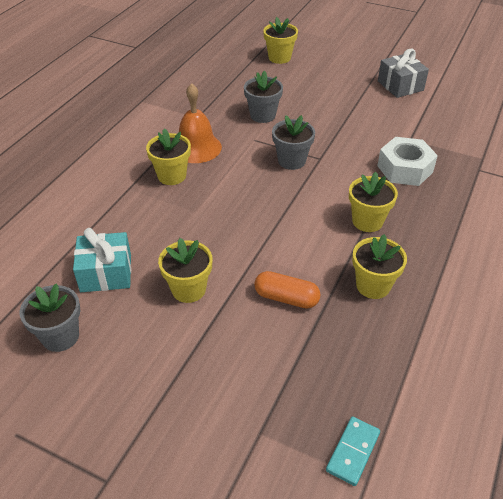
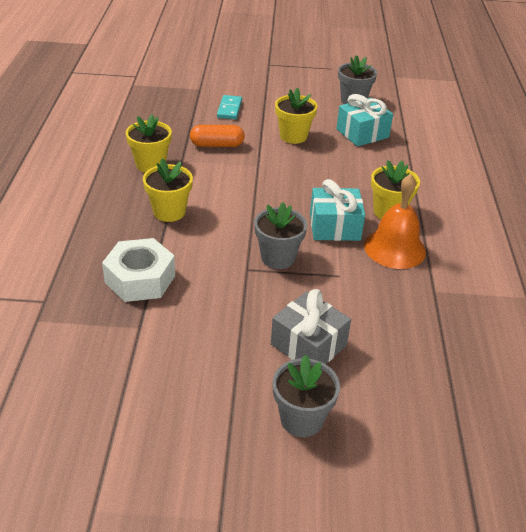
camera: 155 degrees right, 5 degrees down
(228, 174) = (334, 227): none -> turquoise gift
(262, 115) = (355, 315): grey flower pot -> grey flower pot (301, 419)
(279, 58) = (420, 459): yellow flower pot -> none
(352, 451) = (143, 91): turquoise domino -> turquoise domino (229, 109)
(400, 86) = (173, 444): grey gift -> grey gift (308, 345)

